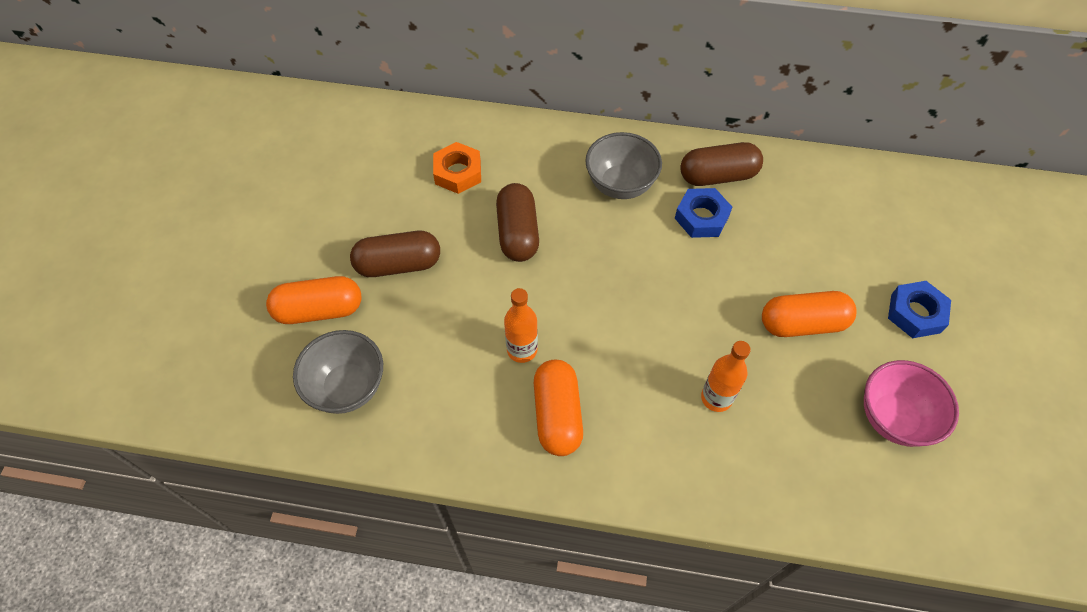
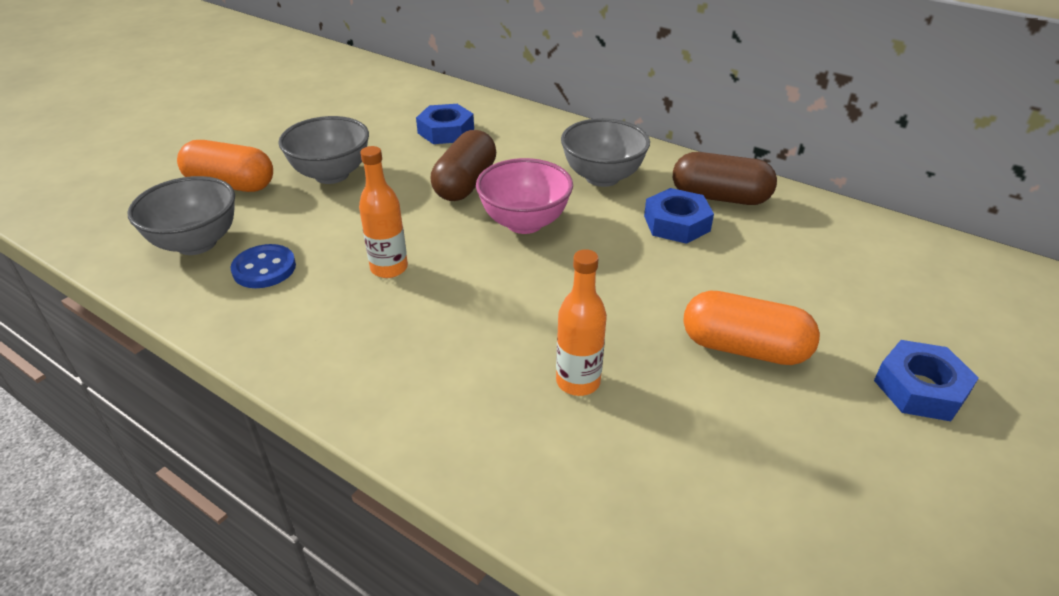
camera: 25 degrees right, 20 degrees down
(398, 264) = (331, 175): brown capsule -> grey bowl
(426, 390) = (264, 268): none -> blue button
(458, 172) = (446, 131): orange nut -> blue nut
(557, 414) = (377, 333): orange capsule -> none
(893, 418) = (823, 491): pink bowl -> pink bowl (524, 223)

